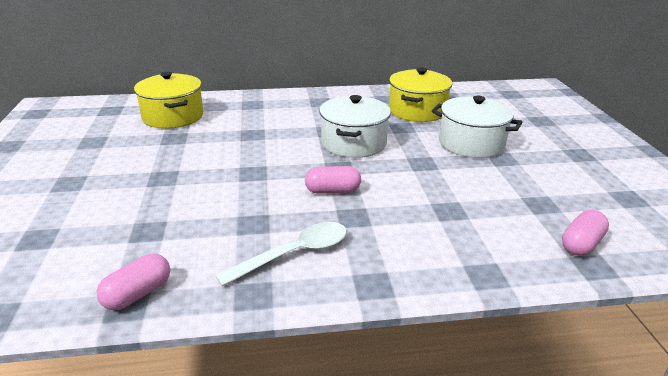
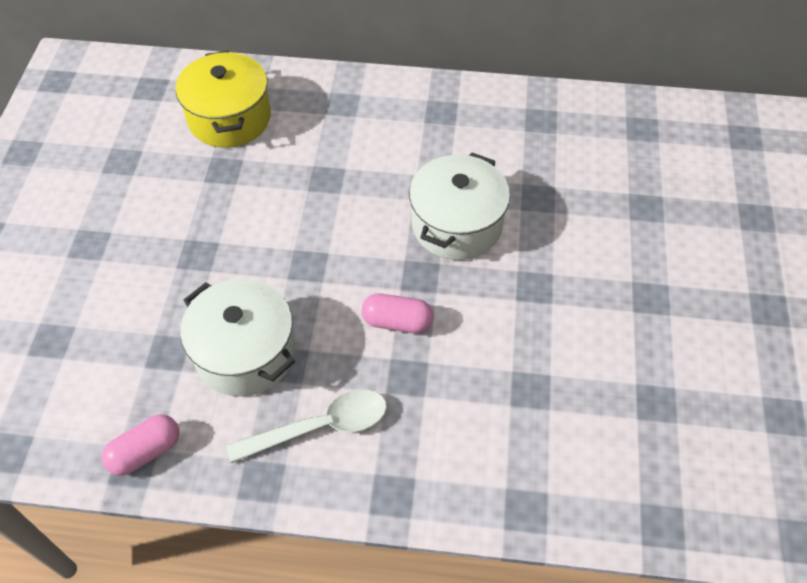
camera: 15 degrees right, 25 degrees up
(417, 111) = (576, 160): yellow pot -> none
(471, 143) = (622, 255): white pot -> white pot (245, 353)
(581, 244) = (668, 486): pink capsule -> none

